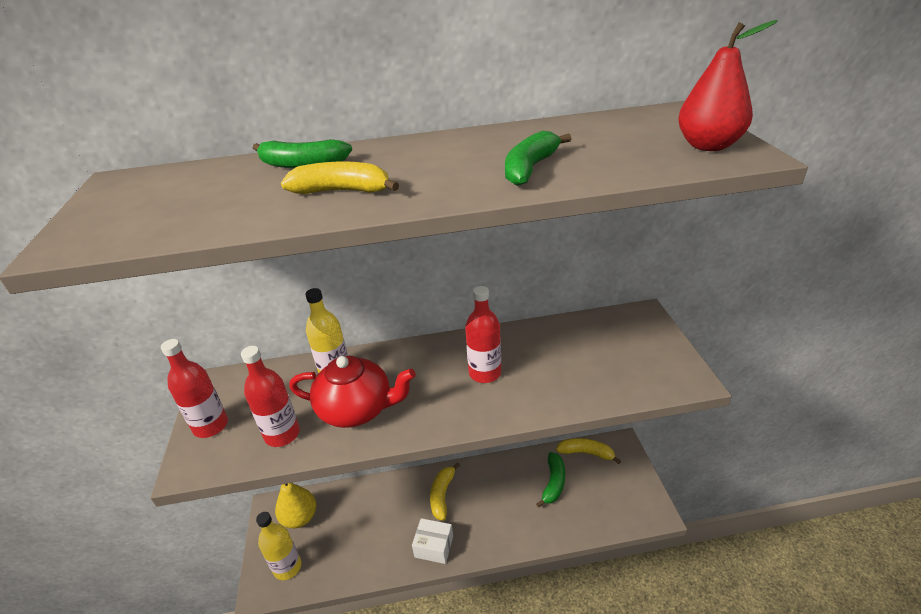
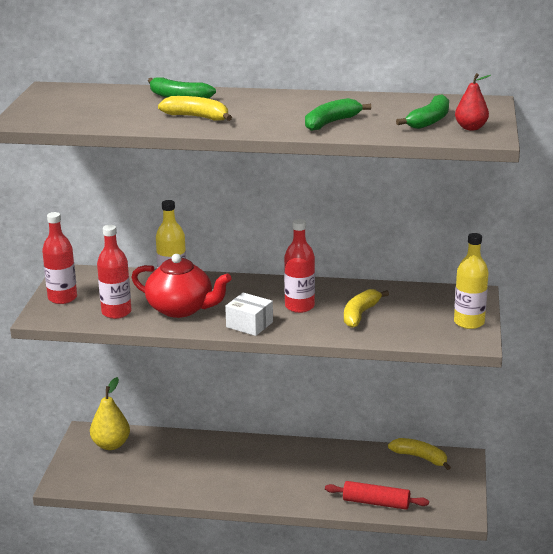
camera: 15 degrees right, 10 degrees down
(287, 567) = (89, 474): yellow bottle -> yellow bottle (469, 322)
(434, 546) = (229, 490): white box -> white box (249, 324)
(442, 495) = (254, 457): yellow banana -> yellow banana (360, 314)
(553, 483) = (371, 472): green banana -> green banana (429, 121)
(575, 522) = (376, 503): none -> red rolling pin
(708, 146) = (471, 128): red pear -> red pear, size x0.66

